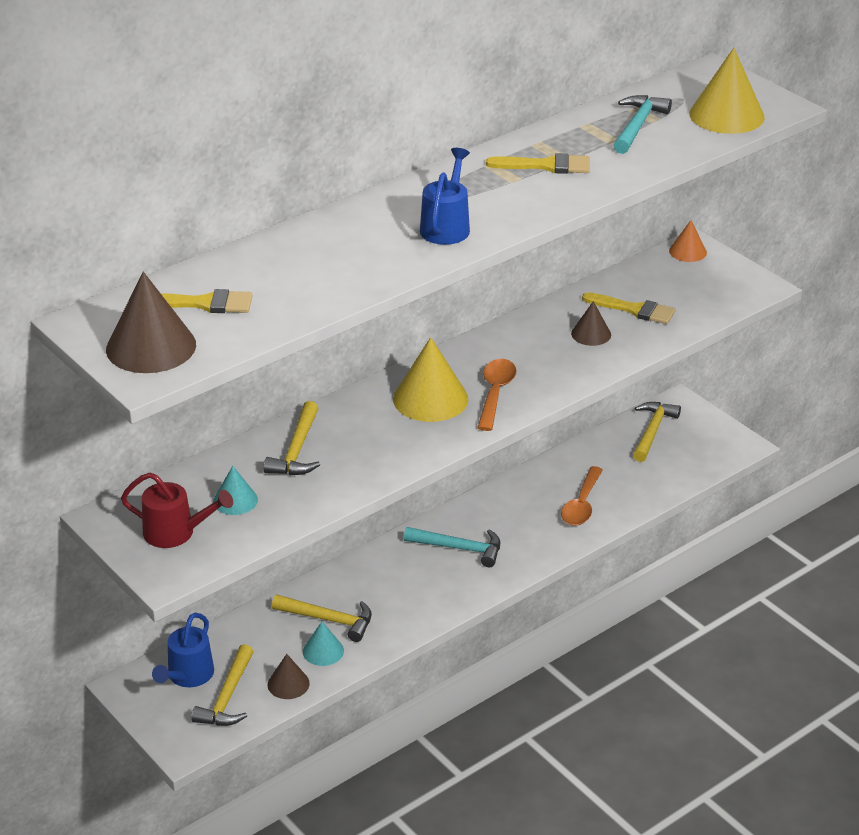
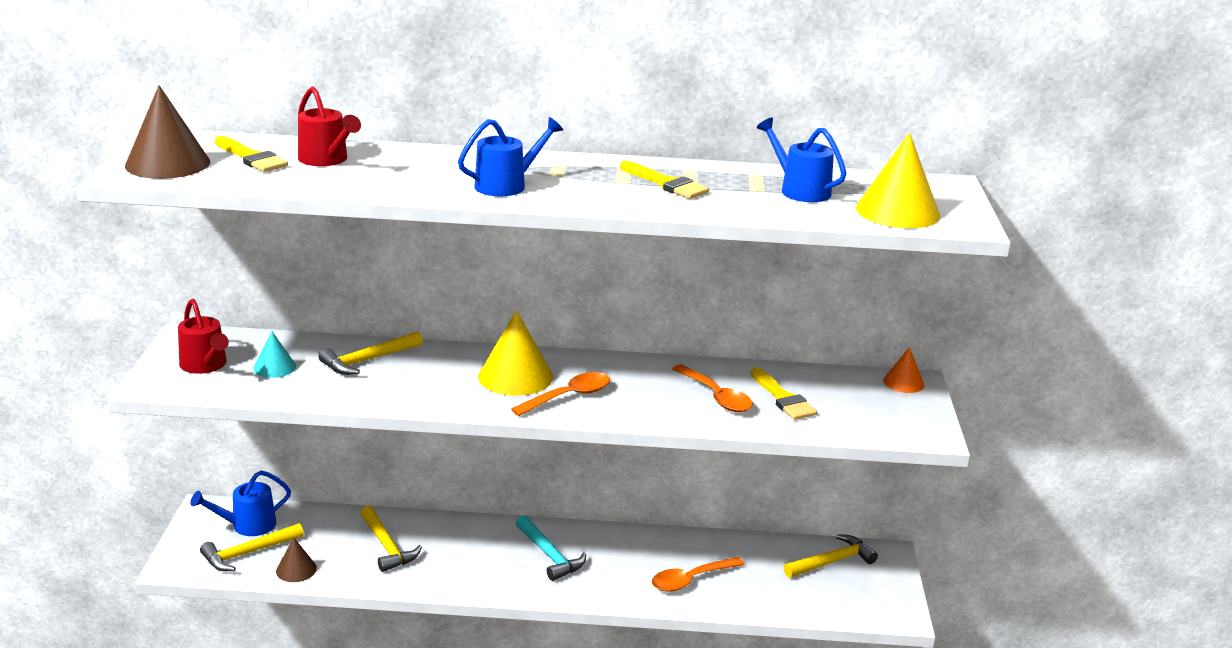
camera: 40 degrees right, 10 degrees down
(266, 273) = (327, 160): none -> red watering can
(323, 651) = (351, 563): turquoise cone -> none
(591, 334) = (716, 396): brown cone -> orange spoon
(637, 126) = (799, 190): turquoise hammer -> blue watering can

